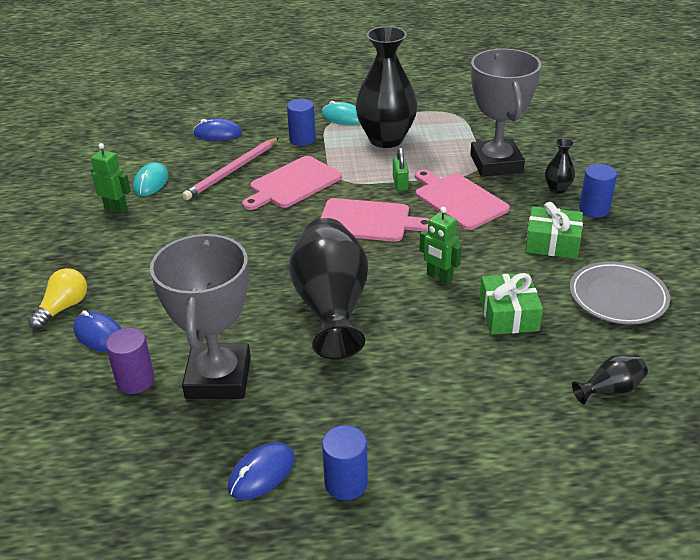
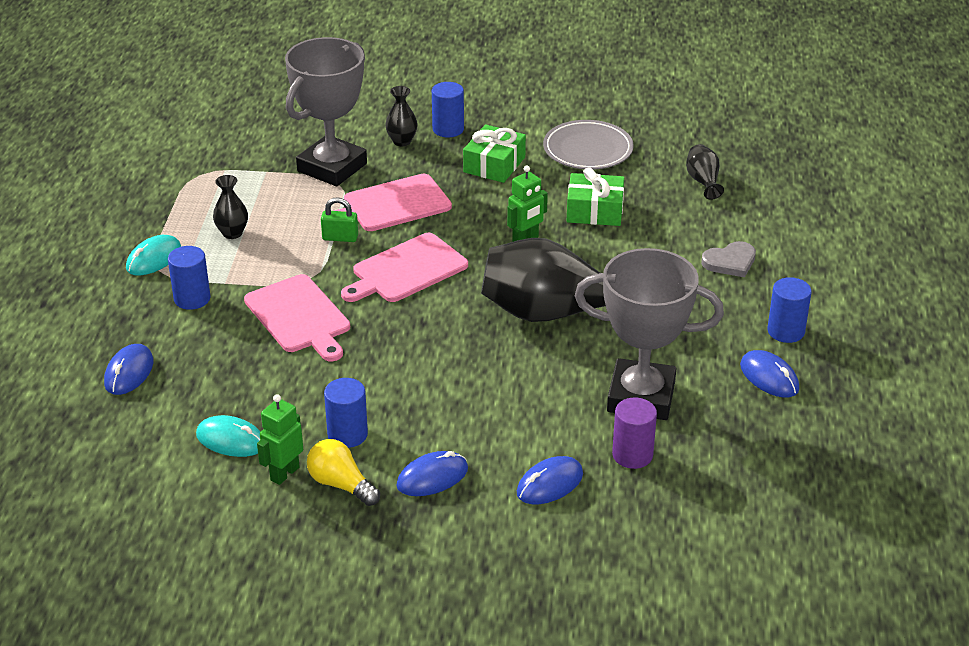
camera: 80 degrees left, 0 degrees up
(63, 308) = (490, 516): yellow light bulb -> yellow light bulb (341, 485)
(110, 273) = (432, 477): none -> blue mouse
(158, 227) = (347, 434): none -> blue cylinder
(232, 171) = (241, 365): pink pencil -> none
(368, 221) = (406, 270): pink cutting board -> pink cutting board turned 150 degrees counterclockwise
(386, 139) = (232, 233): black vase -> black vase, size x0.44
(461, 425) = (730, 262): none -> grey heart
(496, 163) = (332, 167): grey trophy -> grey trophy turned 60 degrees counterclockwise

